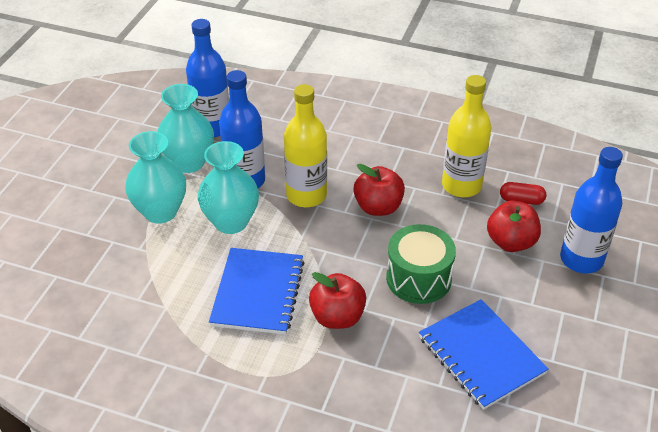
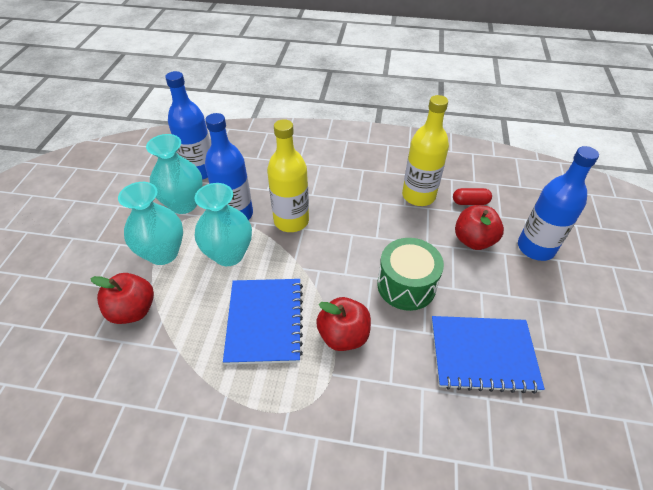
camera: 10 degrees left, 5 degrees up
(378, 207) = (355, 224): red apple -> red apple (133, 310)
(481, 355) = (483, 354): blue notebook -> blue notebook turned 45 degrees counterclockwise

